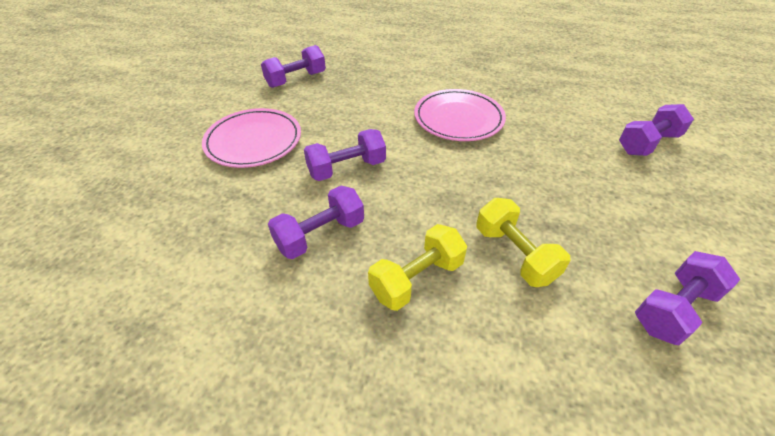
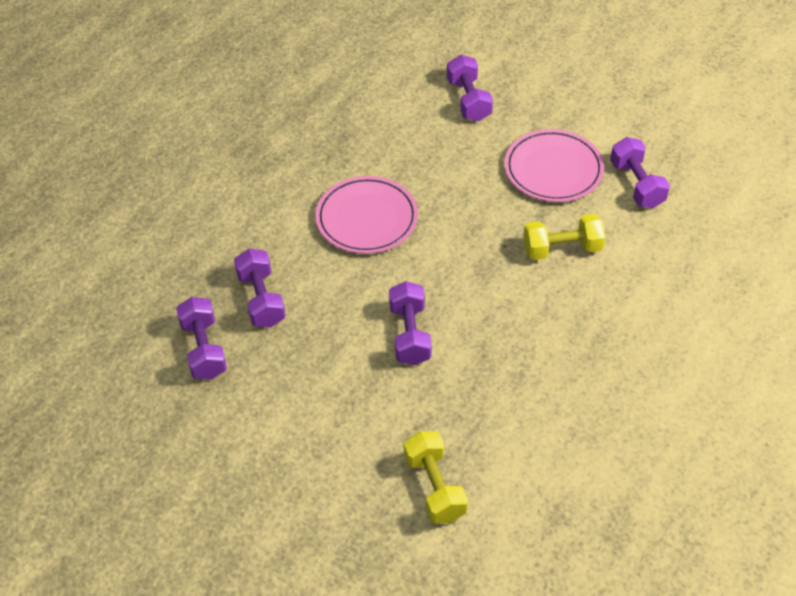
camera: 70 degrees left, 5 degrees up
(254, 141) = (325, 410): pink plate -> pink plate (553, 169)
(320, 235) = (495, 373): purple dumbbell -> purple dumbbell (261, 299)
(417, 279) = (565, 318): yellow dumbbell -> yellow dumbbell (435, 487)

